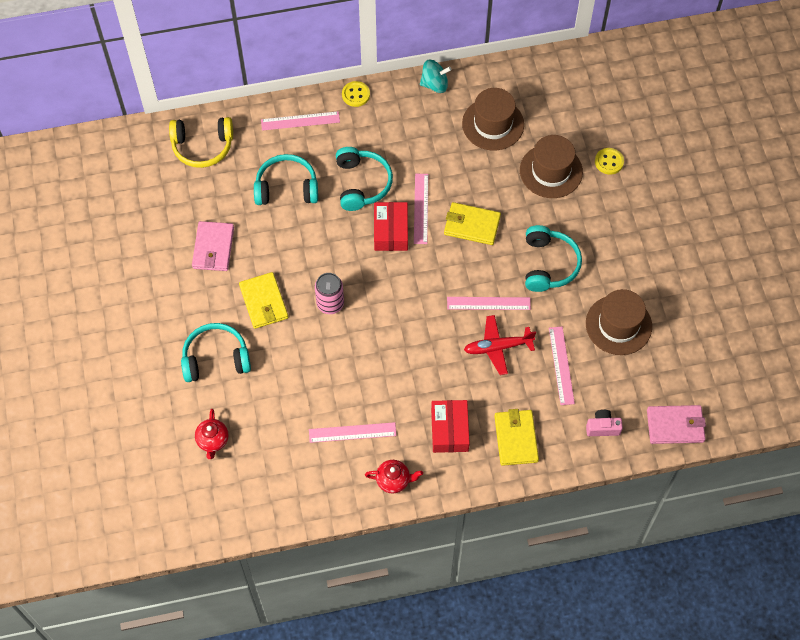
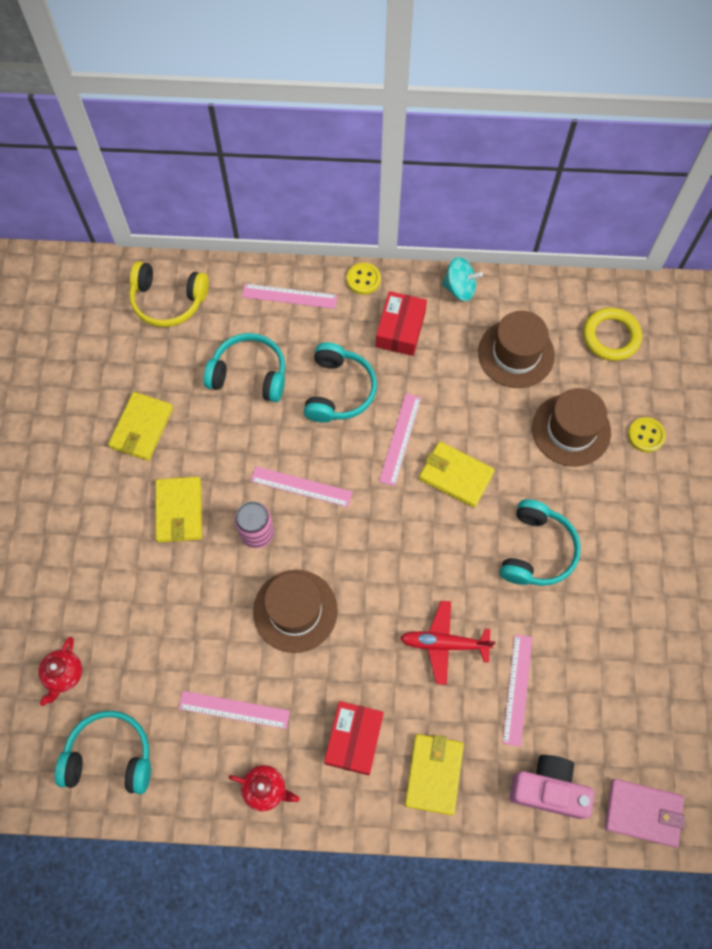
camera: 15 degrees right, 5 degrees up
(213, 248) = (142, 428): pink wallet -> yellow wallet
(216, 358) = (101, 568): turquoise headphones -> turquoise headphones (110, 756)
(391, 231) = (356, 459): red box -> red box (400, 329)
(488, 303) = (448, 582): pink ruler -> pink ruler (301, 486)
(563, 94) = (611, 336): none -> yellow ring
(602, 427) = (548, 789): pink camera -> pink camera, size x1.69
(618, 325) = (604, 653): brown hat -> brown hat (295, 611)

